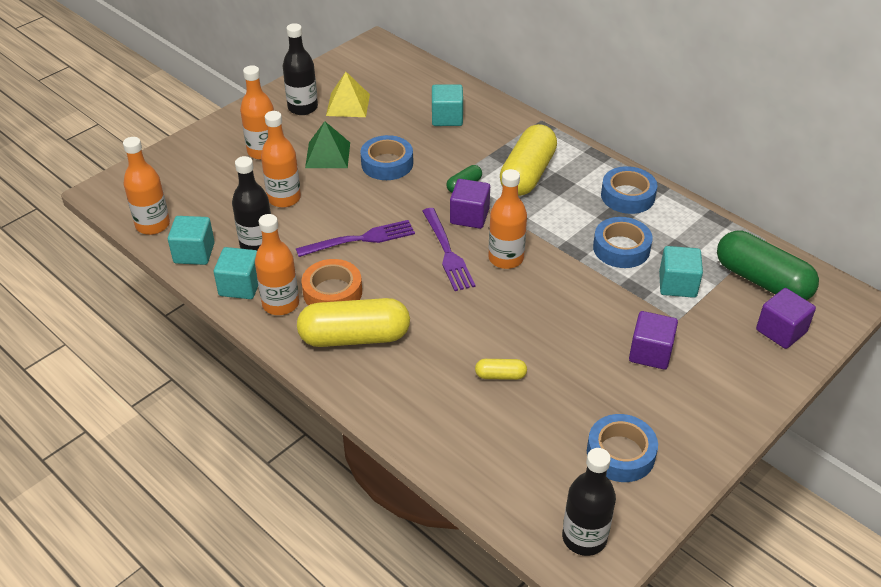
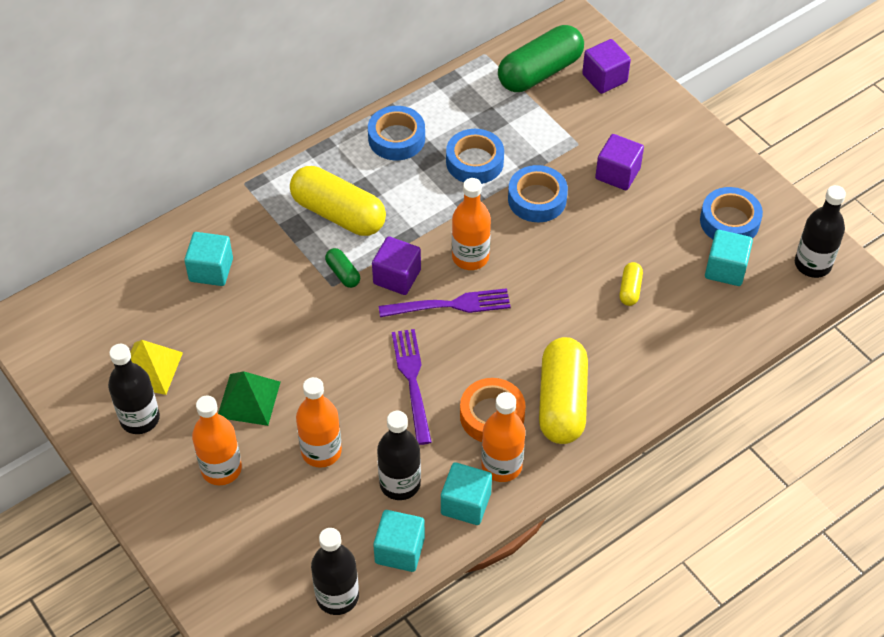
camera: 80 degrees left, 10 degrees up
(153, 225) = (337, 596): orange bottle -> black bottle
(387, 164) = (283, 341): blue tape -> blue tape (537, 199)
(677, 284) = (533, 132): turquoise cube -> turquoise cube (725, 269)

